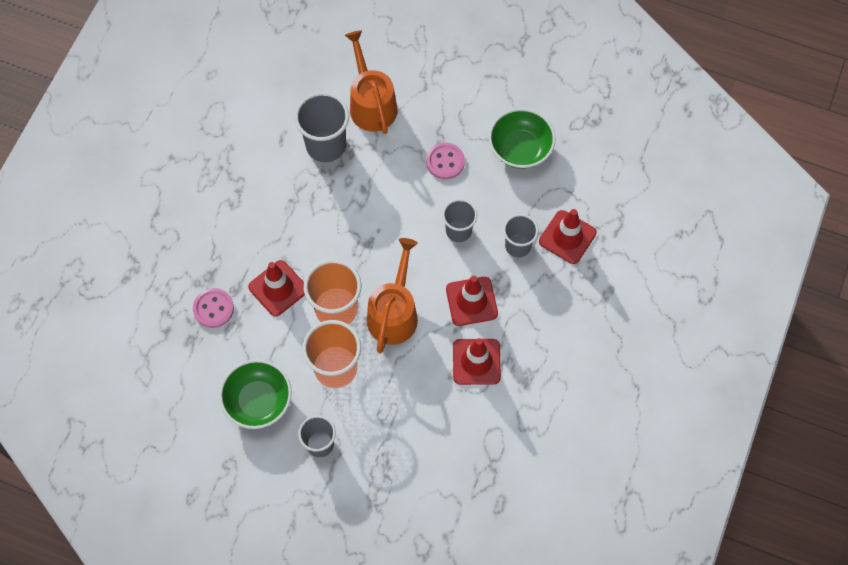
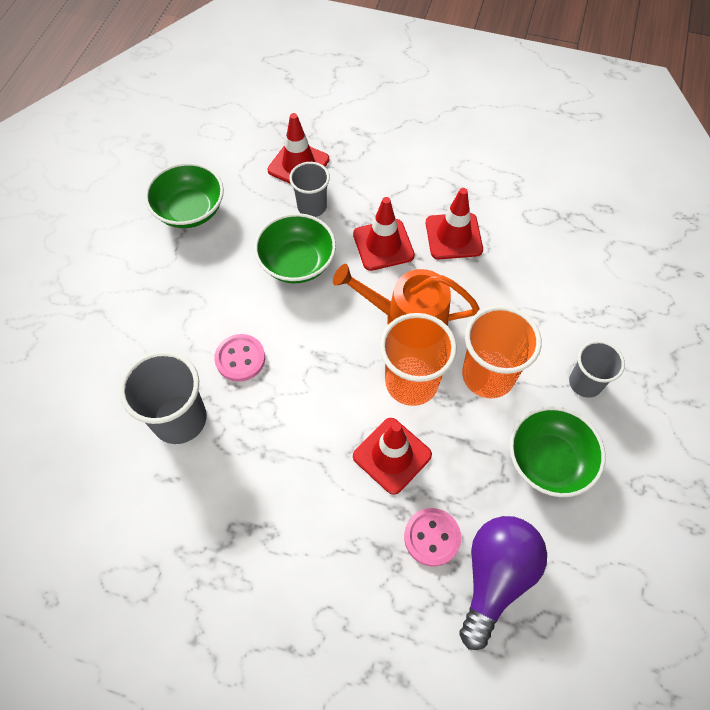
camera: 95 degrees left, 5 degrees down
(179, 347) = (495, 577): none -> purple light bulb
(371, 104) = (119, 370): orange watering can -> none
(445, 162) = (206, 282): pink button -> pink button (240, 359)
(458, 231) = (297, 263): grey cup -> green bowl

